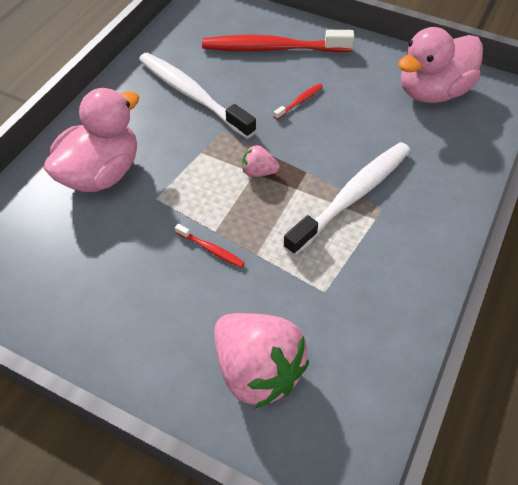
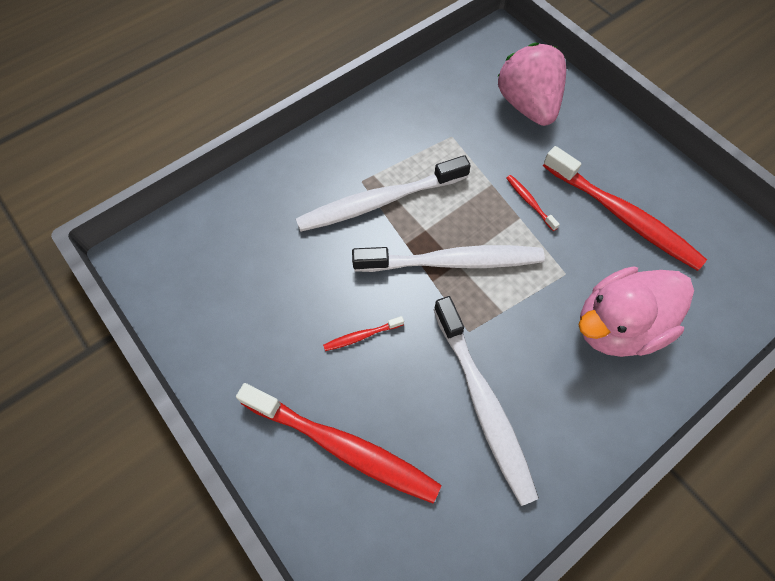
camera: 155 degrees left, 10 degrees up
(112, 270) = (622, 216): none -> red toothbrush
(259, 172) = (452, 261): pink strawberry -> white toothbrush
(432, 92) = (208, 286): pink duck -> none

